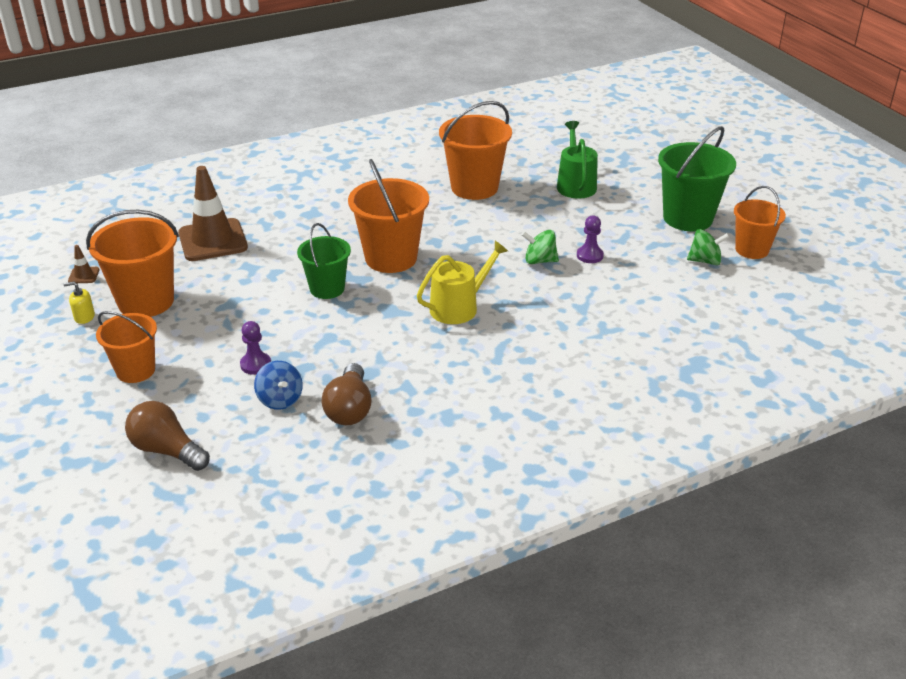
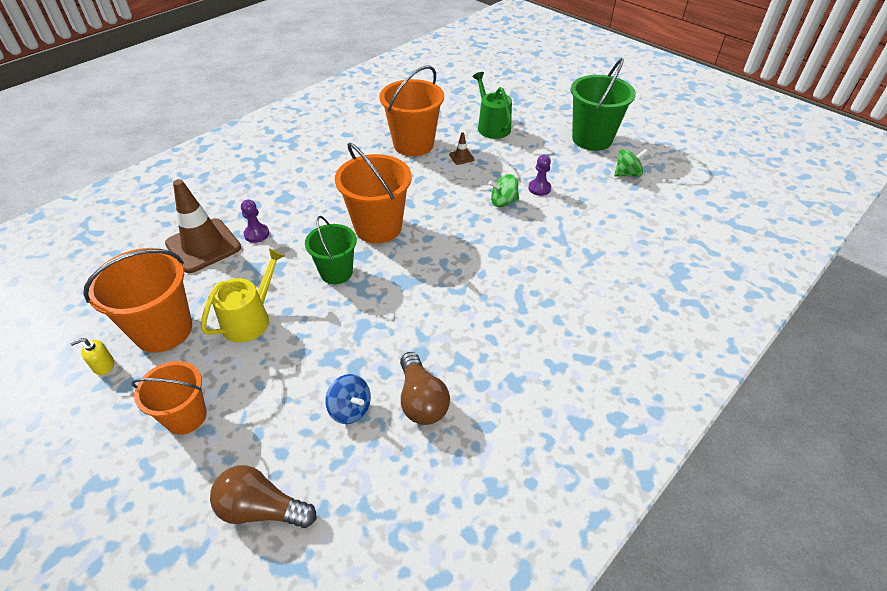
camera: 20 degrees left, 10 degrees up
(84, 275) = (84, 315): brown traffic cone -> brown traffic cone (461, 157)
(255, 364) = (307, 374): purple pawn -> purple pawn (256, 234)
(459, 307) = (462, 263): yellow watering can -> yellow watering can (250, 319)
(751, 250) = (653, 157): orange bucket -> none

